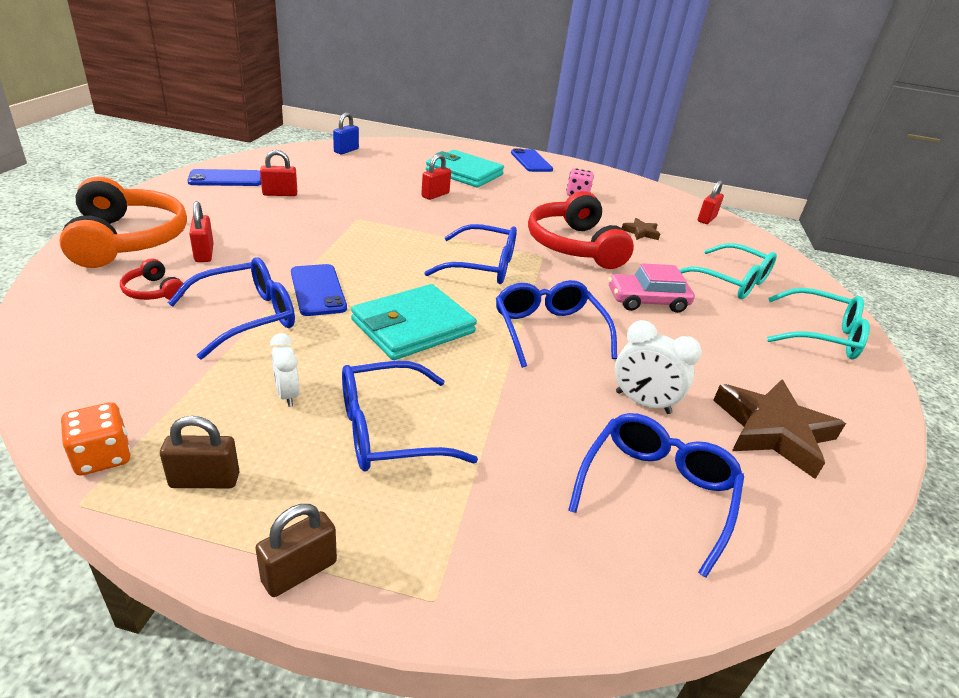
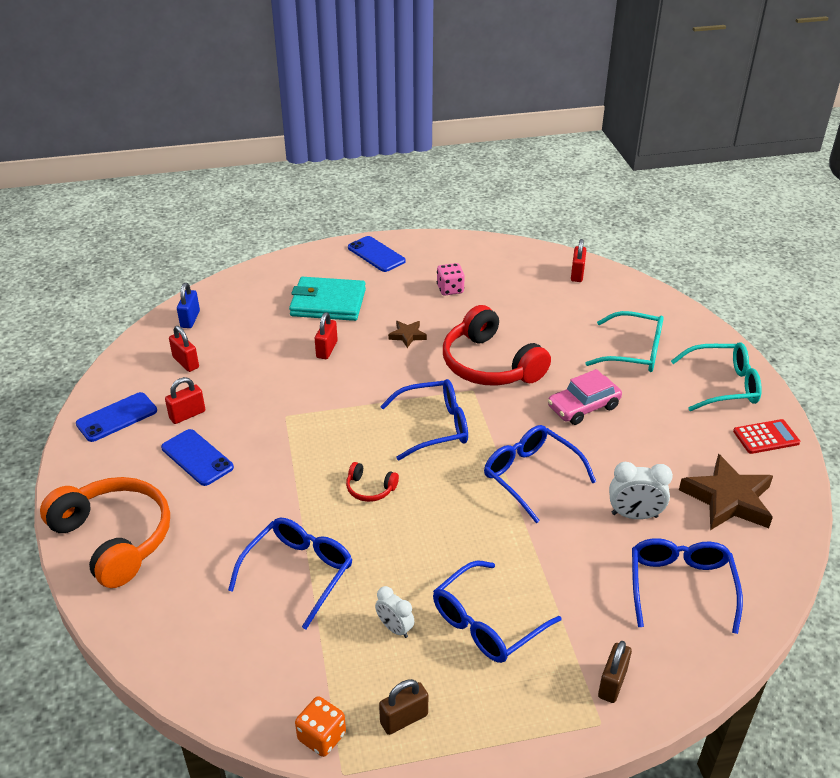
camera: 20 degrees left, 5 degrees up
(153, 291) = (200, 583): red headphones -> red headphones (370, 489)
(204, 253) = (196, 522): red padlock -> red padlock (186, 362)
(299, 571) = (514, 746): brown padlock -> brown padlock (612, 683)
(318, 290) = (327, 518): blue phone -> blue phone (197, 457)
(413, 326) = (430, 520): turquoise wallet -> none
(641, 232) = (533, 320): brown star -> brown star (407, 336)
(853, 393) = (766, 437): none -> red calculator

